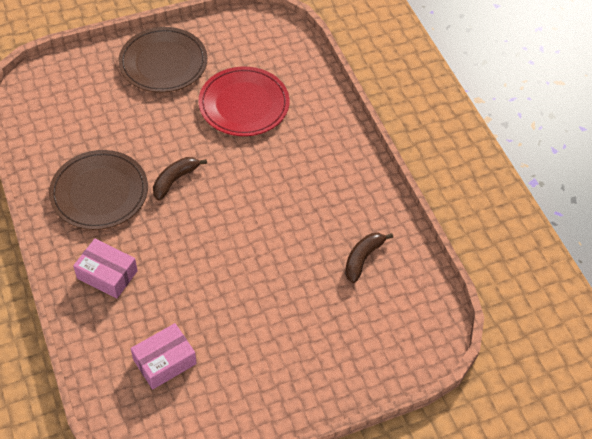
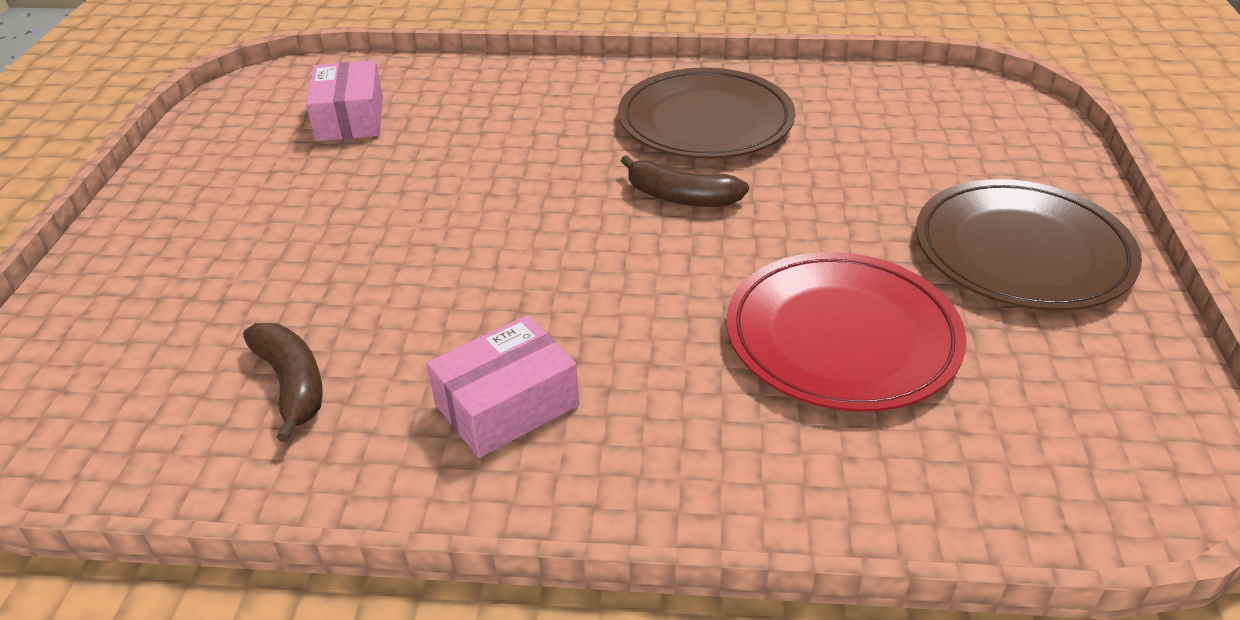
camera: 120 degrees right, 15 degrees down
(107, 274) = (540, 101): pink box -> pink box (506, 405)
(175, 180) = (680, 197): brown banana -> brown banana turned 135 degrees clockwise

